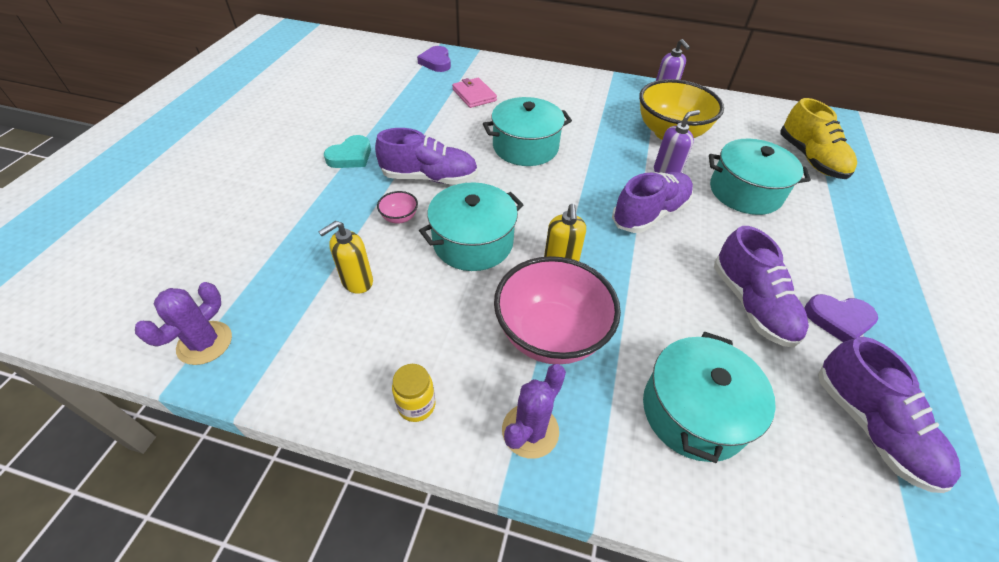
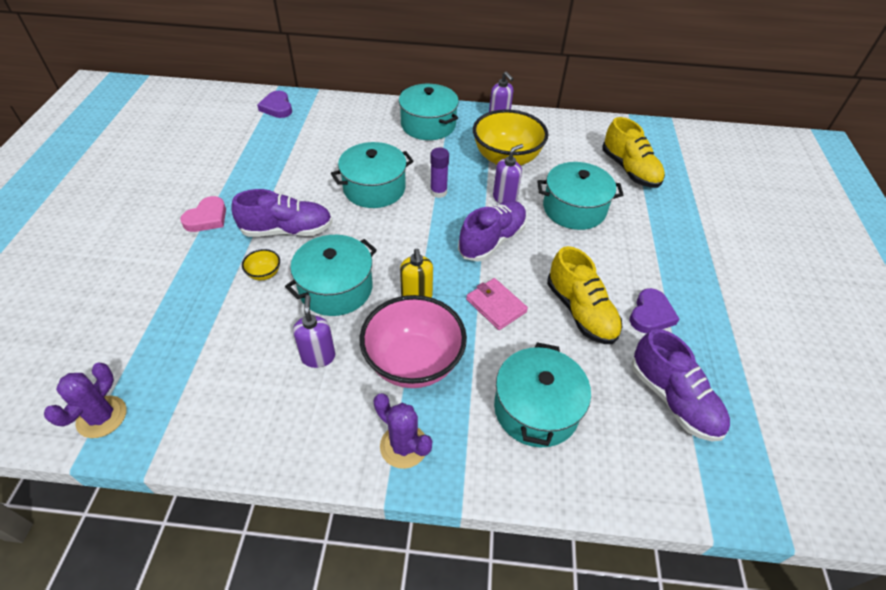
camera: 10 degrees left, 0 degrees up
(351, 156) = (207, 218): turquoise heart -> pink heart
(357, 281) = (234, 340): yellow soap dispenser -> none
(399, 218) = (264, 274): pink bowl -> yellow bowl
(416, 405) = (304, 441): yellow jar -> none
(444, 312) = (318, 356): none -> purple soap dispenser
(474, 95) = (319, 139): pink wallet -> pink wallet (496, 305)
(530, 430) = (403, 446): purple cactus -> purple cactus turned 75 degrees counterclockwise
(588, 92) = (428, 125): none -> turquoise pot
(593, 158) = (438, 192): none -> purple glue stick
(751, 304) = (580, 311): purple shoe -> yellow shoe
(838, 320) = (650, 314): purple heart -> purple heart turned 60 degrees counterclockwise

